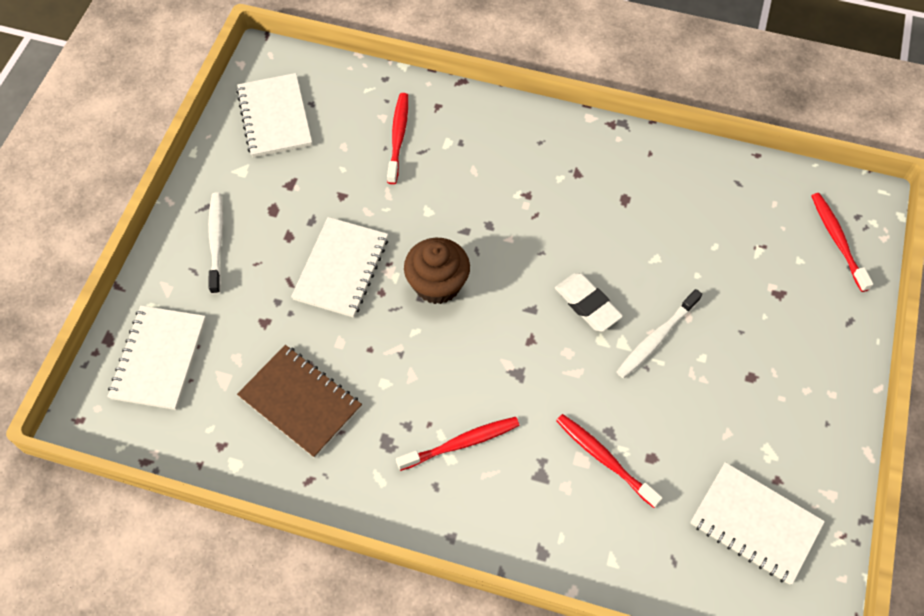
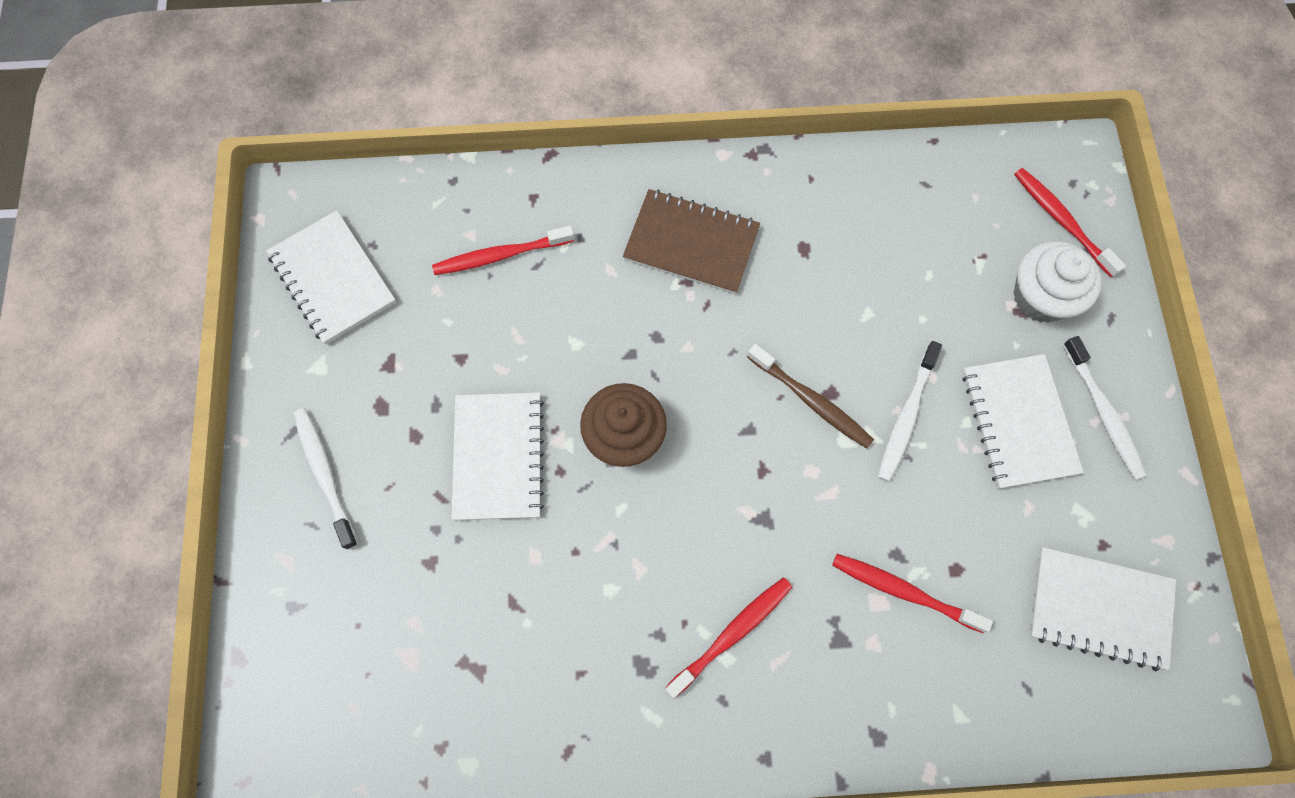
camera: 20 degrees left, 10 degrees up
(159, 359) = (315, 661): white notebook -> white notebook (1018, 422)
(300, 402) = (517, 653): brown notebook -> brown notebook (691, 243)
(398, 137) = (500, 255): red toothbrush -> red toothbrush turned 90 degrees counterclockwise
(587, 304) = (811, 401): white eraser -> brown toothbrush
(798, 289) = (1041, 297): none -> white cupcake
(815, 386) = (1103, 413): none -> white toothbrush

